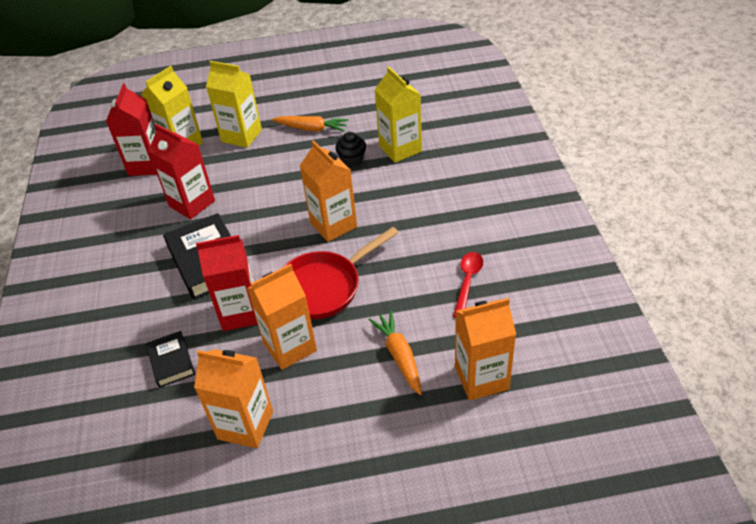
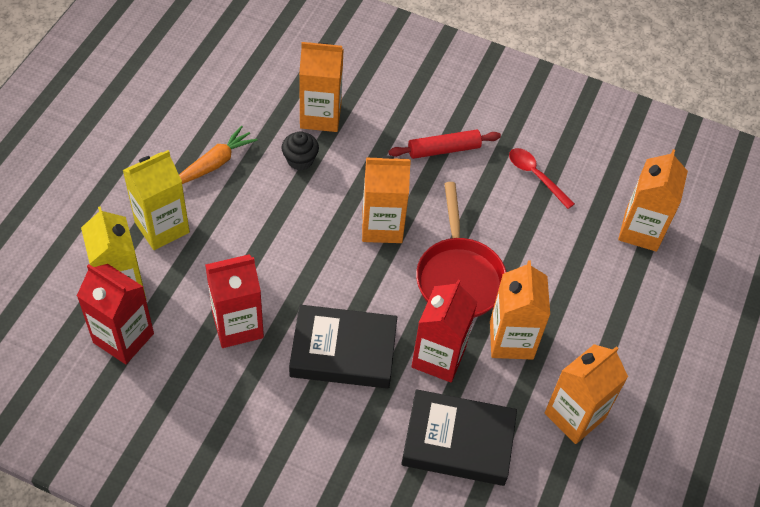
camera: 65 degrees left, 10 degrees up
(171, 362) = (458, 442): black book -> black book, size x1.83
(399, 356) = (580, 269): orange carrot -> none
(400, 149) = (320, 116): yellow carton -> orange carton
(437, 219) = (444, 150): none -> red rolling pin

